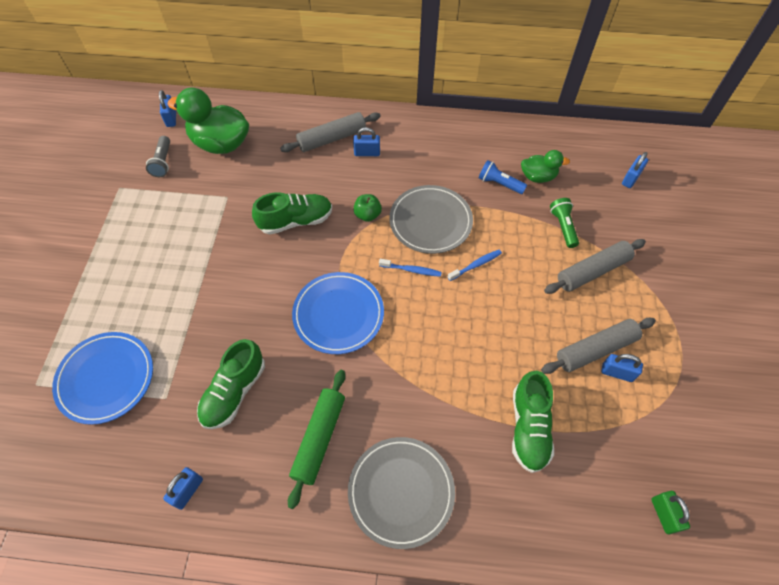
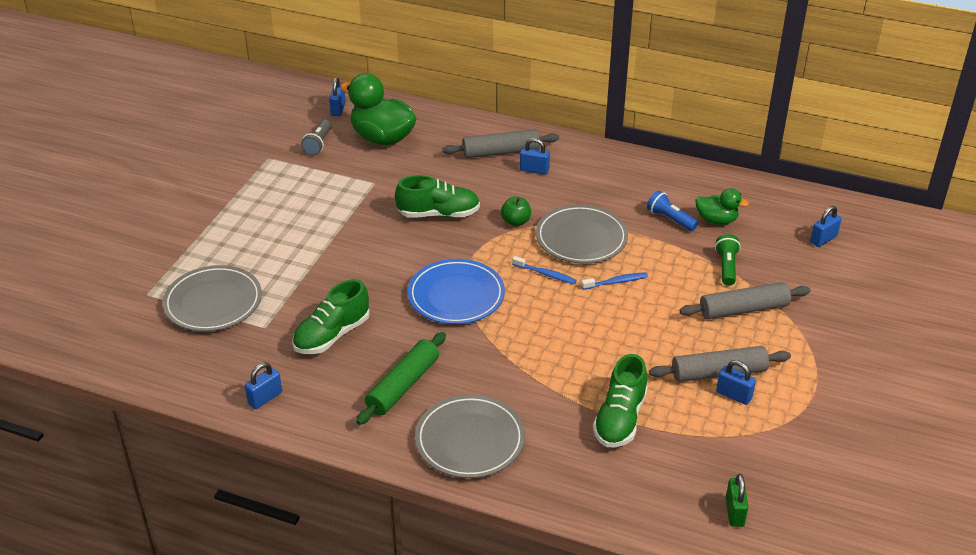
camera: 15 degrees right, 20 degrees down
(106, 378) = (213, 302): blue plate -> grey plate

